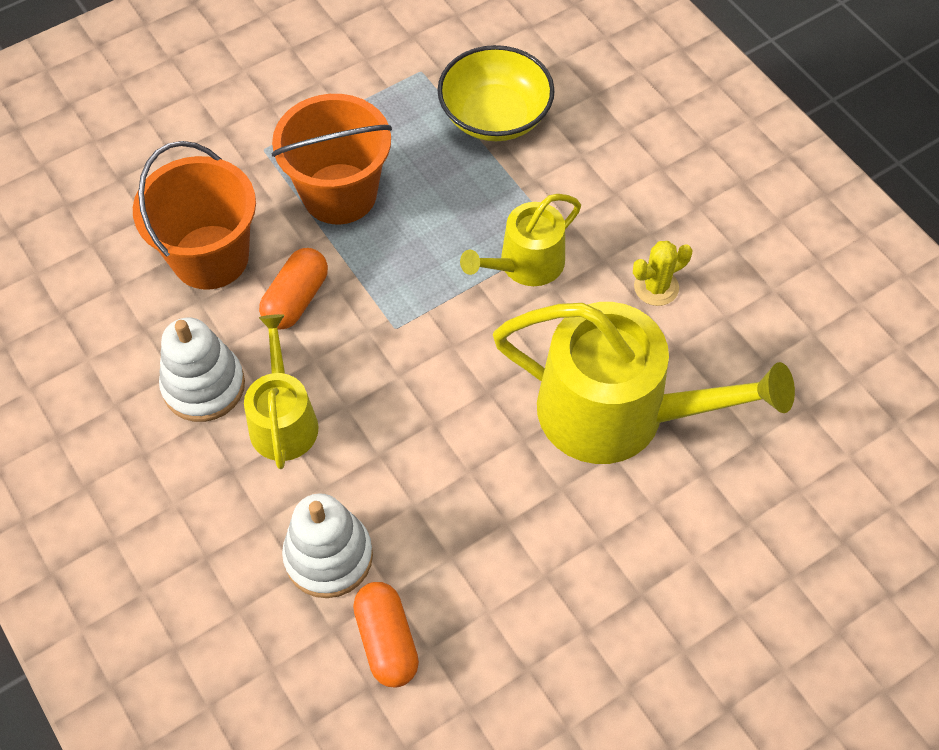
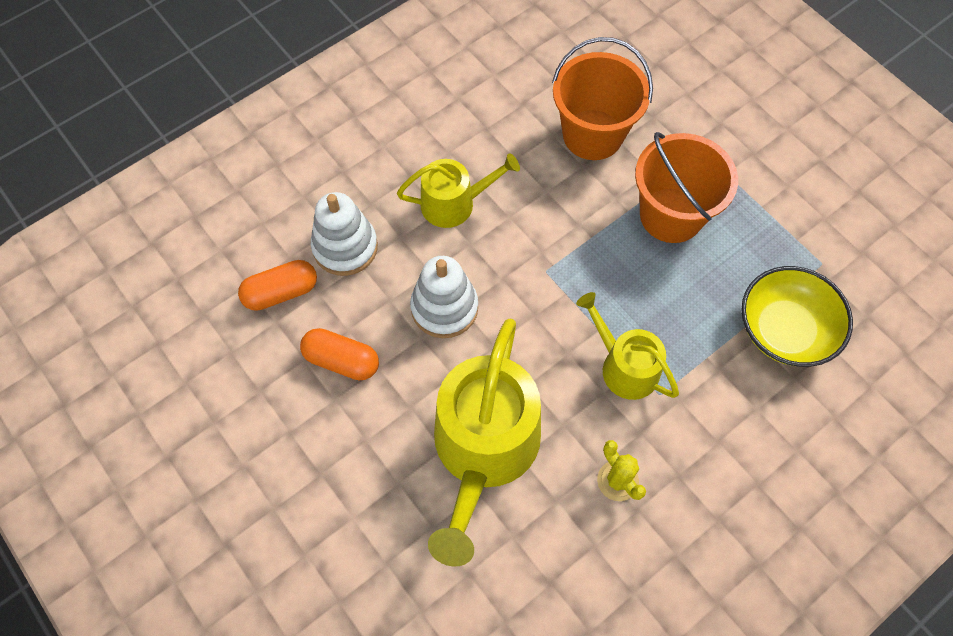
camera: 85 degrees right, 5 degrees up
(204, 386) = (478, 148): white stacking toy -> white stacking toy (444, 308)
(296, 299) = (562, 197): orange capsule -> orange capsule (342, 360)

